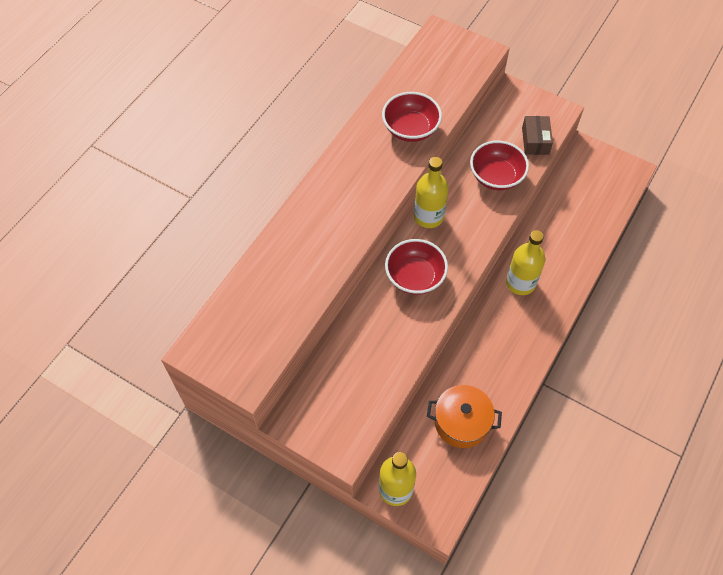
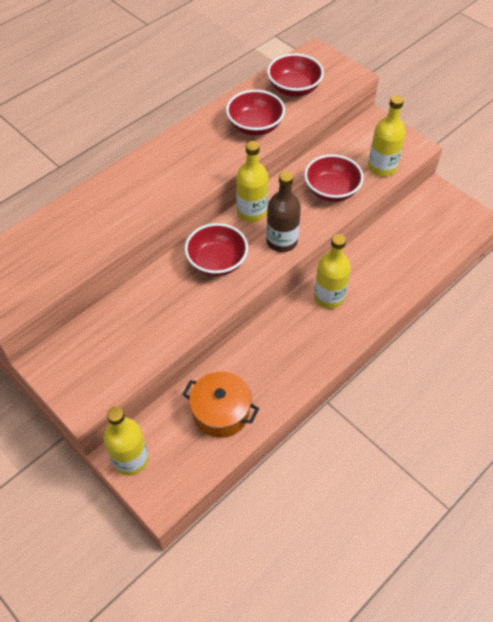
camera: 15 degrees right, 5 degrees down
(433, 78) = (294, 89): none -> red bowl
(468, 241) = (282, 241): none -> brown bottle
(535, 141) = (382, 167): brown box -> yellow bottle

